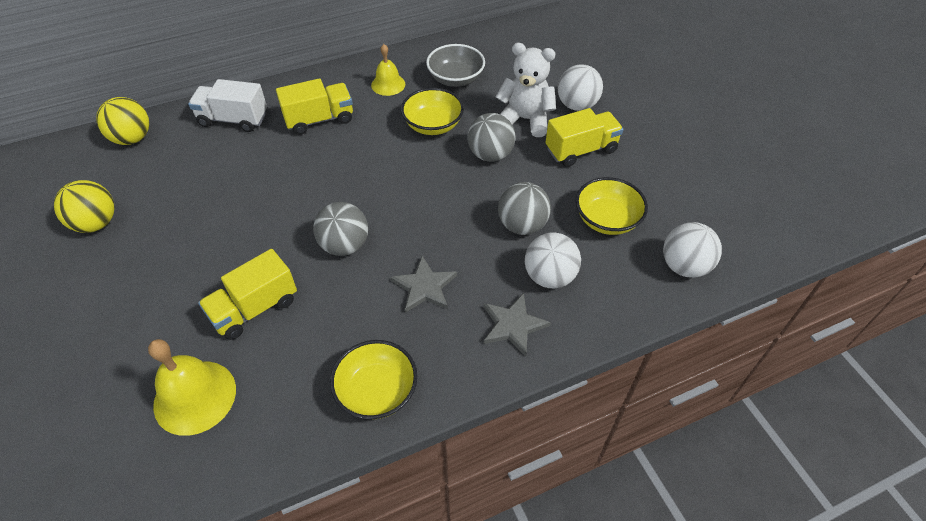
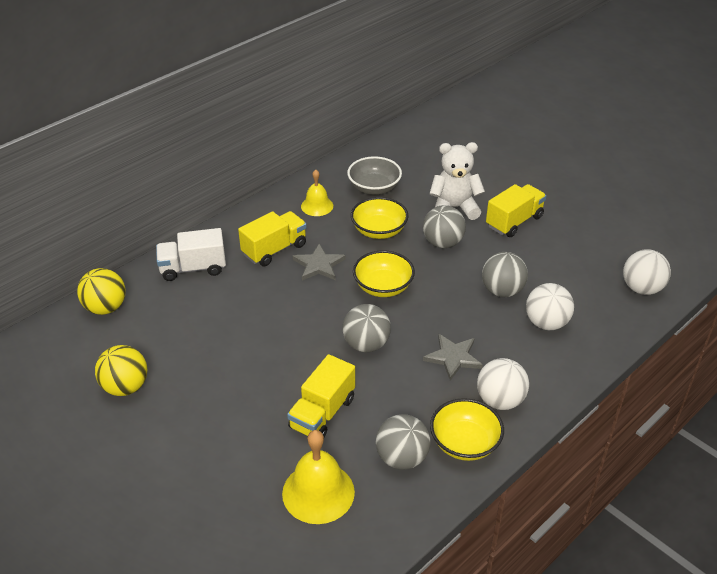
camera: 20 degrees left, 10 degrees down
(301, 386) = (402, 458): none -> grey ball
(513, 325) = (540, 366): grey star -> grey star (319, 265)
(577, 105) = (489, 187): white ball -> white ball (500, 400)
(607, 220) = (565, 269): yellow bowl -> yellow bowl (383, 287)

